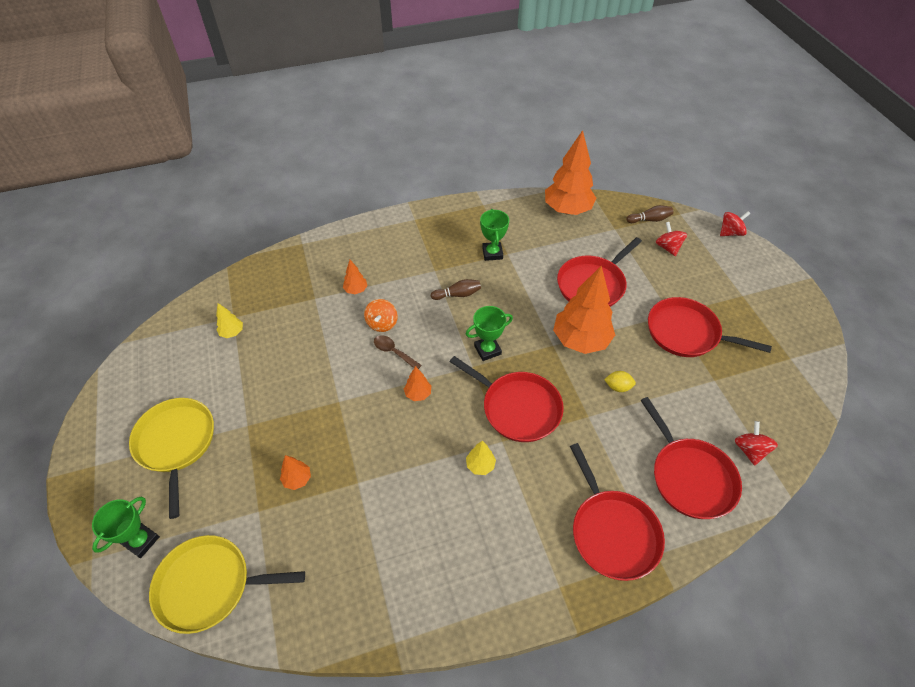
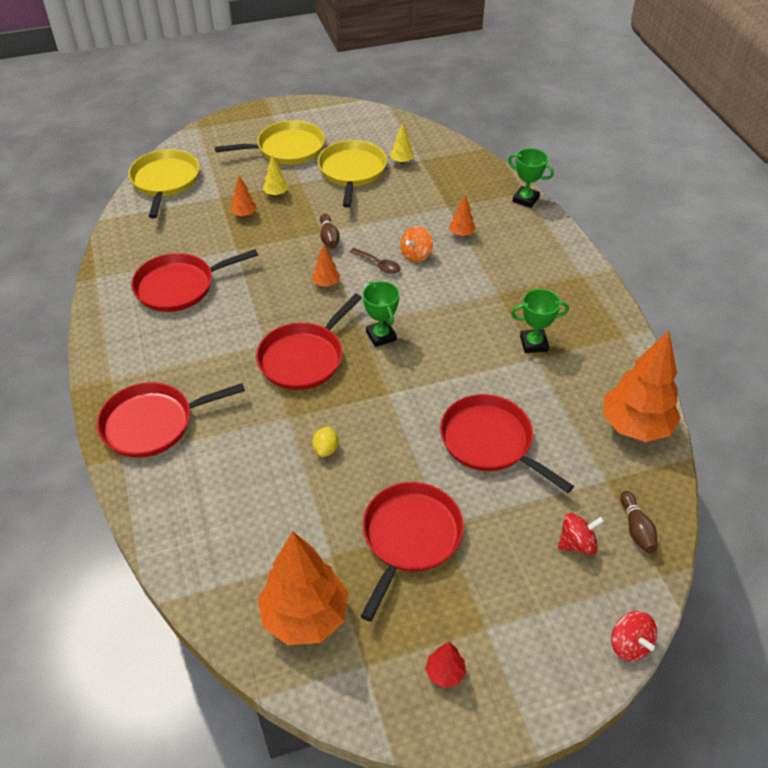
camera: 90 degrees right, 5 degrees down
(141, 541) = (206, 146): green trophy -> green trophy (525, 199)
(239, 376) = (352, 171): none -> yellow pan
(382, 323) = (416, 255): orange spinning top -> orange spinning top turned 60 degrees counterclockwise
(393, 352) = (378, 265): brown spoon -> brown spoon turned 90 degrees clockwise
(457, 294) = (461, 312): brown bowling pin -> brown bowling pin (329, 238)
(480, 465) = (241, 328): yellow tree -> yellow tree (276, 194)
(580, 340) = (395, 420): orange tree -> orange tree (305, 616)
(689, 477) = (200, 501): red pan -> red pan (179, 286)
(749, 450) = (225, 572): red spinning top -> none
(780, 317) = (445, 673): none -> red tree

